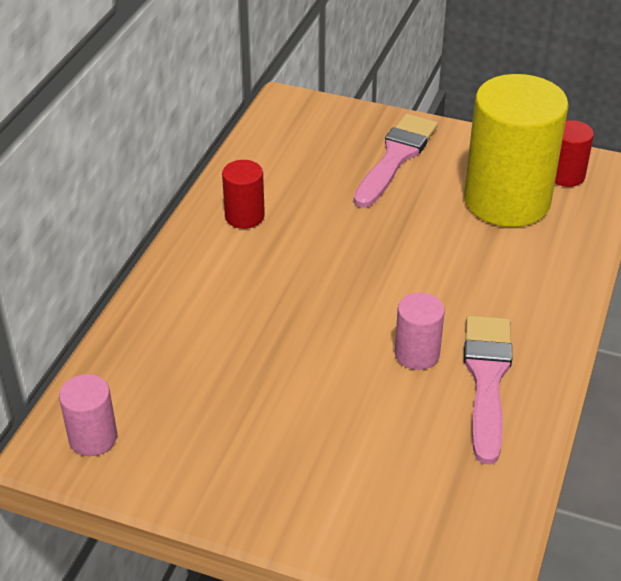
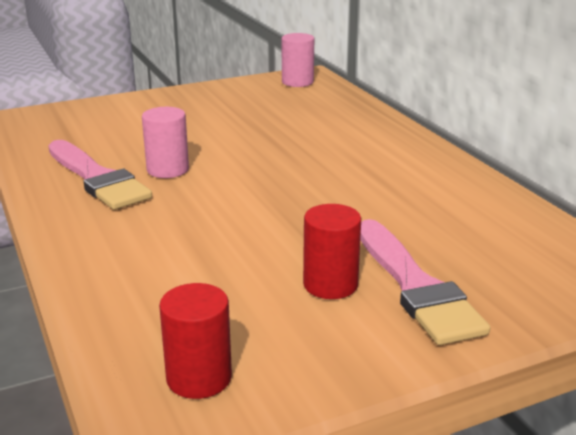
camera: 135 degrees right, 15 degrees down
(244, 216) = (433, 180): red cylinder -> red cylinder (330, 285)
(507, 201) = (234, 306): yellow cylinder -> none

